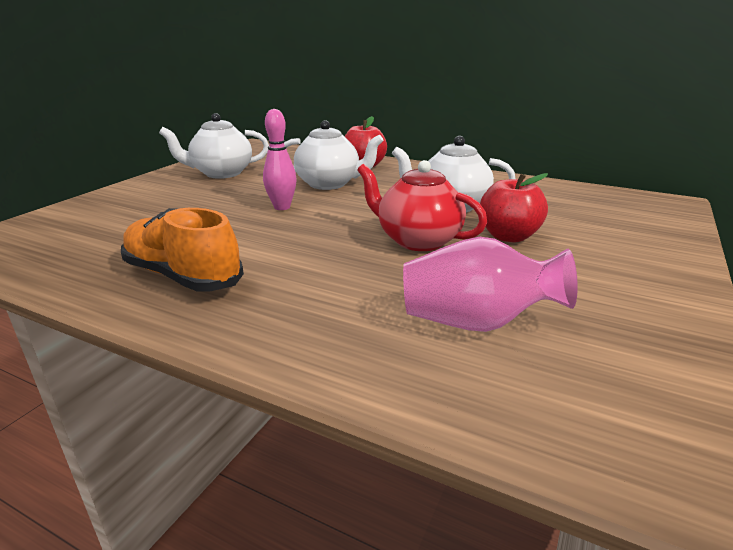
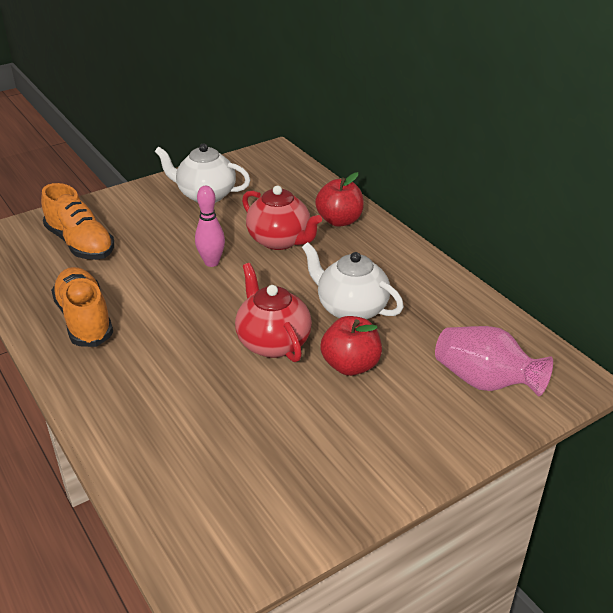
camera: 30 degrees right, 10 degrees up
(113, 224) = (80, 244): none -> orange shoe
(329, 184) = (280, 241): white teapot -> red teapot
(476, 323) = (220, 437): pink vase -> pink vase (485, 382)

